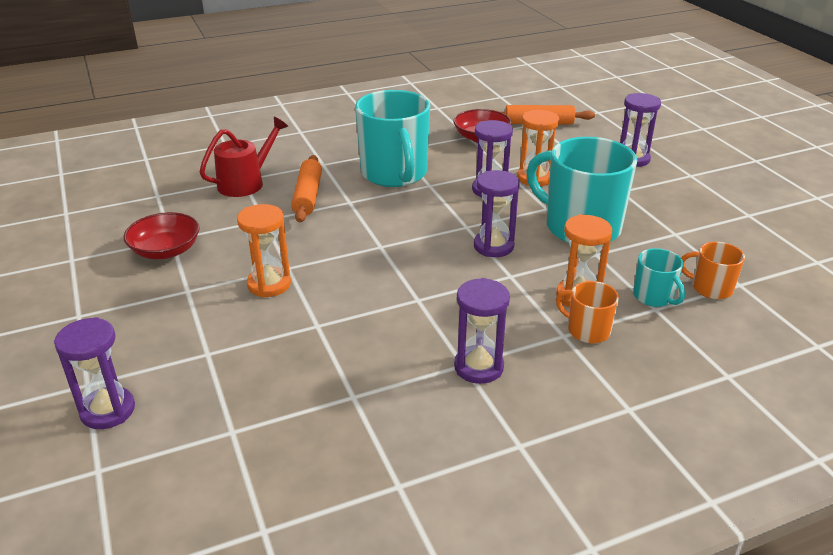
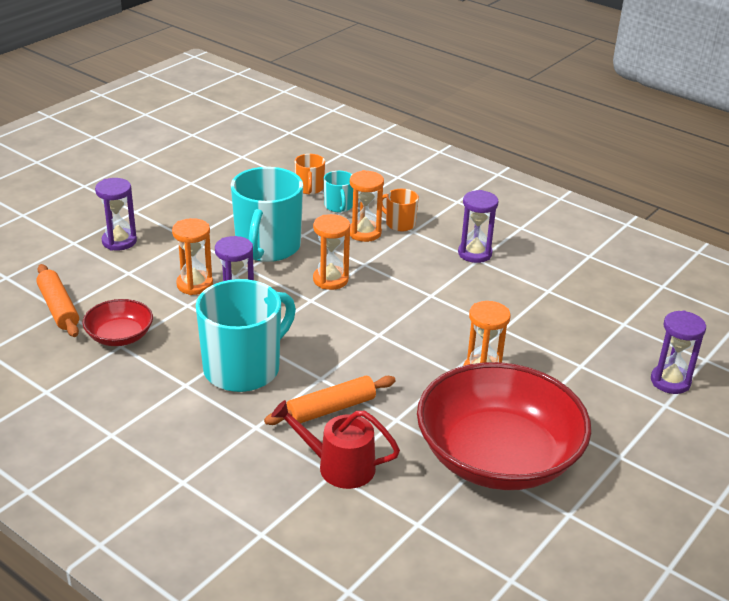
camera: 120 degrees left, 0 degrees up
(166, 250) = (498, 457): red bowl -> red bowl, size x2.19
(493, 246) = (330, 280): purple hourglass -> orange hourglass
(587, 330) = (399, 224): orange mug -> orange mug turned 120 degrees clockwise
(654, 297) = (338, 206): turquoise mug -> turquoise mug turned 135 degrees clockwise

